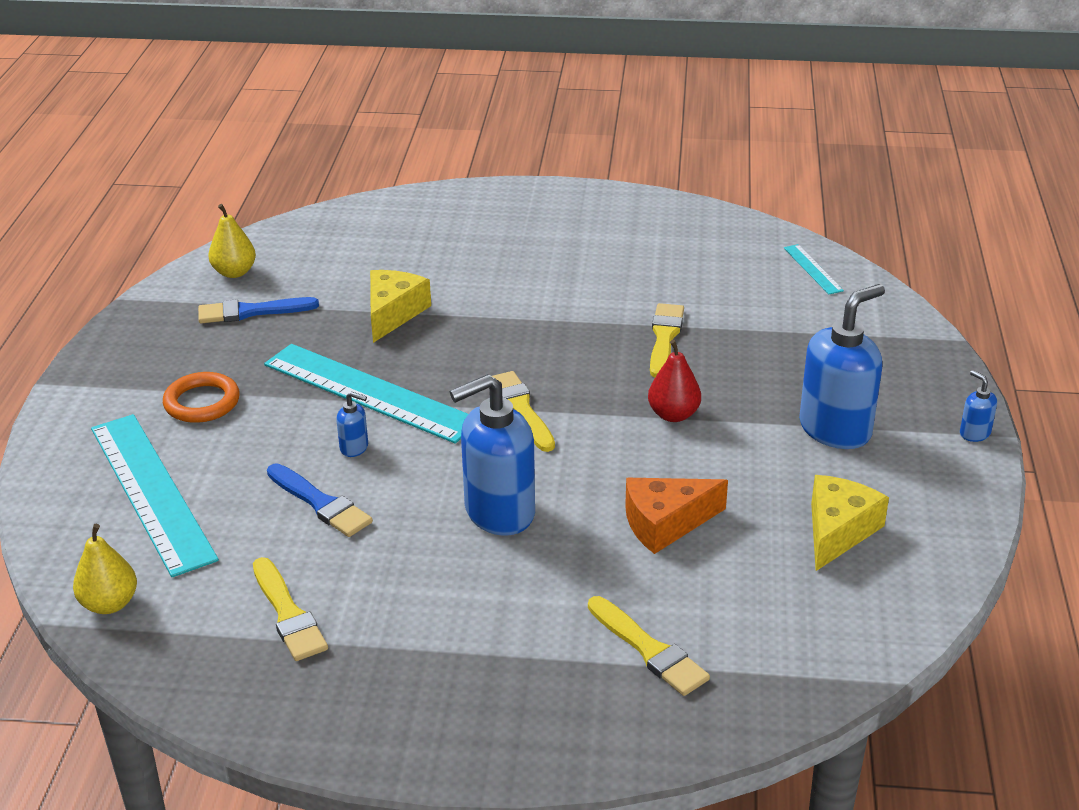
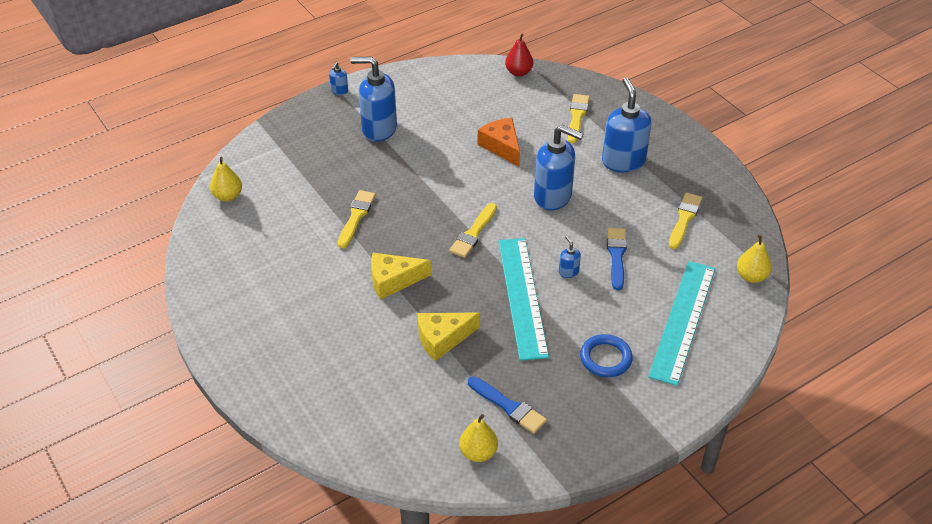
camera: 130 degrees left, 10 degrees up
(202, 402) = (605, 358): orange ring -> blue ring
(481, 632) = (623, 161): none -> blue soap dispenser
(664, 338) = (356, 217): yellow brush -> yellow brush turned 135 degrees clockwise
(665, 523) = (501, 146): orange cheese -> orange cheese turned 150 degrees counterclockwise
(673, 415) = (421, 181): red pear -> red pear (518, 72)
(813, 269) = (228, 196): turquoise ruler -> yellow pear
(838, 531) = (451, 101): yellow cheese -> yellow cheese (393, 280)

